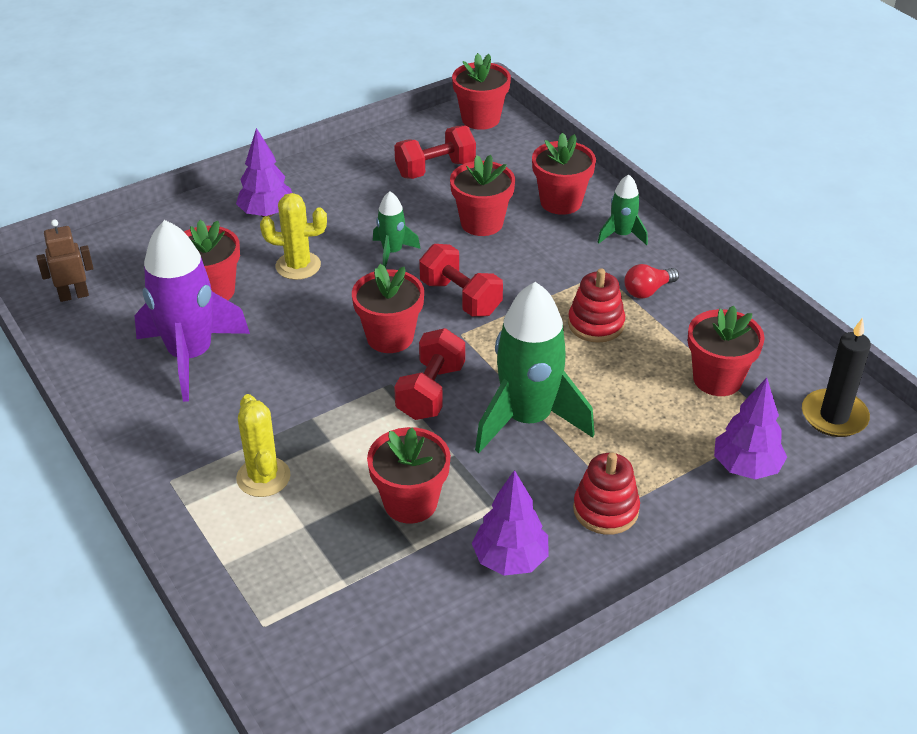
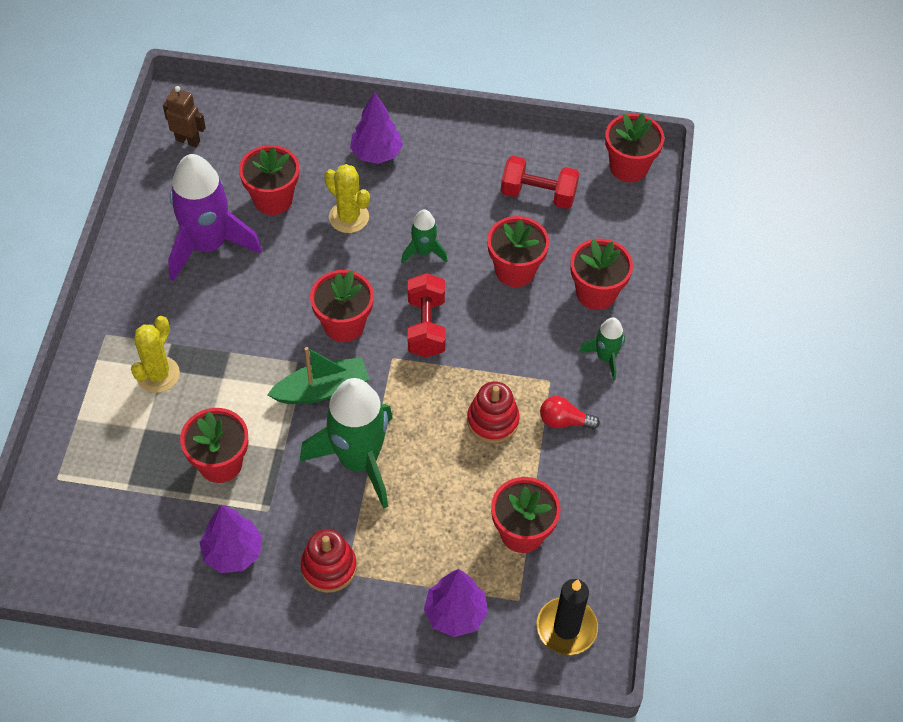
camera: 40 degrees right, 15 degrees up
(431, 392) = (322, 389): red dumbbell -> green boat

